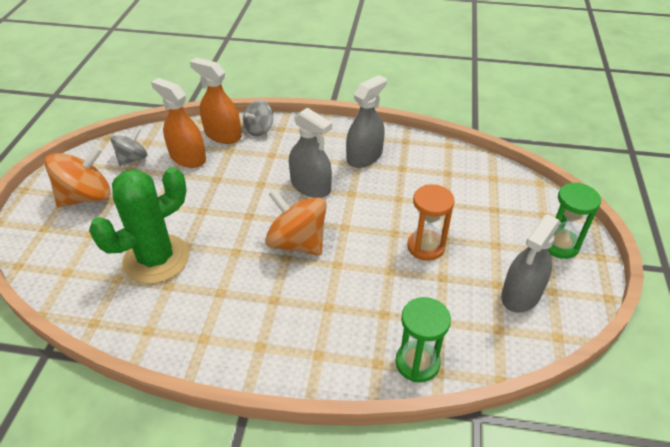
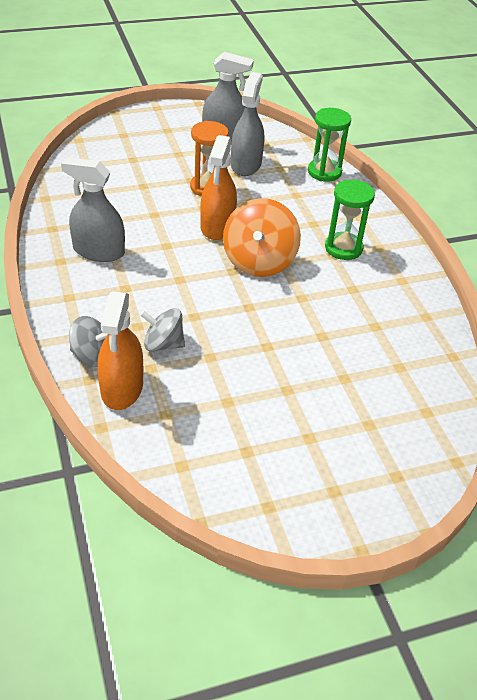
camera: 120 degrees left, 0 degrees up
(86, 197) = (323, 466): orange spinning top -> none
(133, 159) = (226, 460): grey spinning top -> grey spinning top (163, 344)
(156, 259) = (355, 350): green cactus -> none
(187, 157) = (189, 402): orange spray bottle -> orange spray bottle (217, 226)
(310, 186) = (174, 276): grey spray bottle -> grey spray bottle (246, 164)
(560, 245) = (156, 125): green hourglass -> green hourglass (343, 248)

